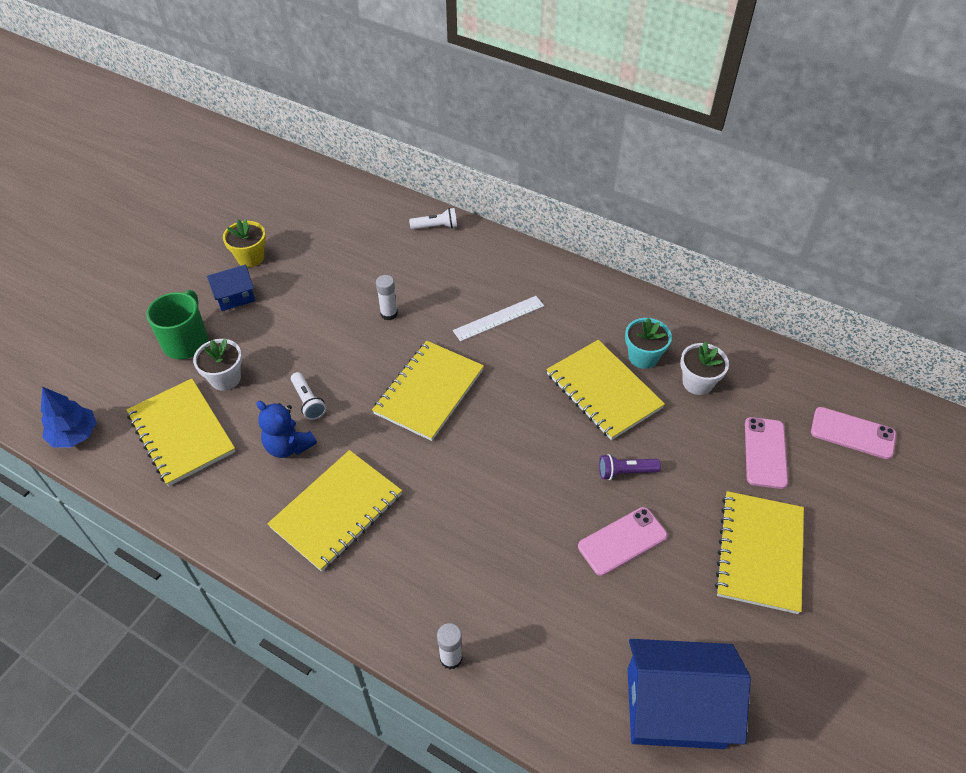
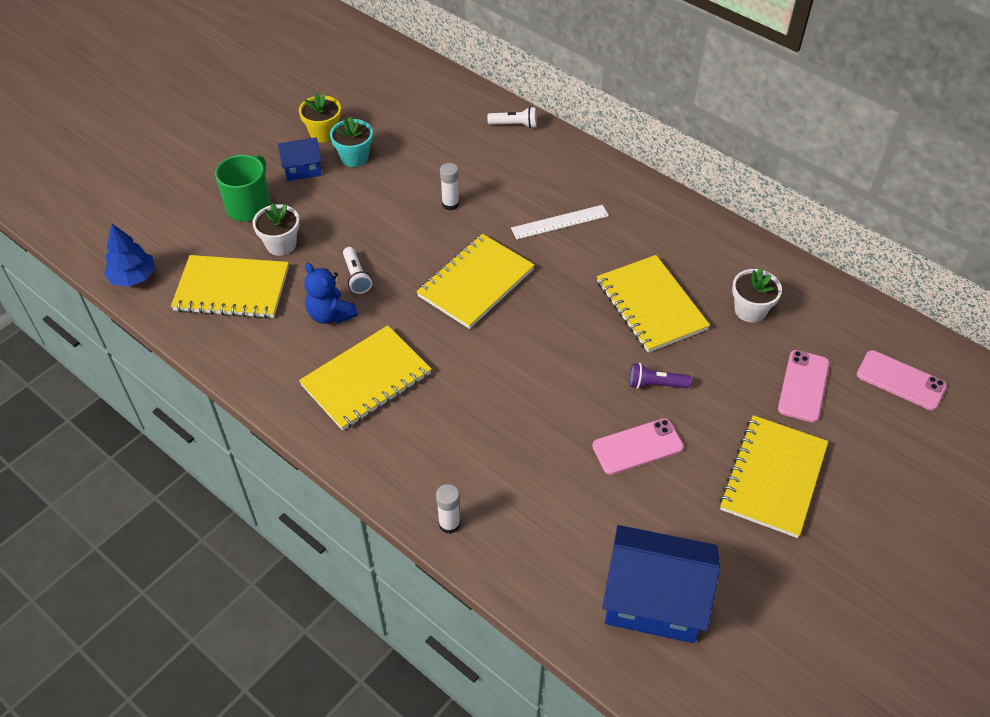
camera: 10 degrees right, 0 degrees up
(181, 433) = (232, 289): yellow notebook -> yellow notebook turned 60 degrees counterclockwise
(643, 357) = (699, 278): turquoise flower pot -> turquoise flower pot (354, 157)

